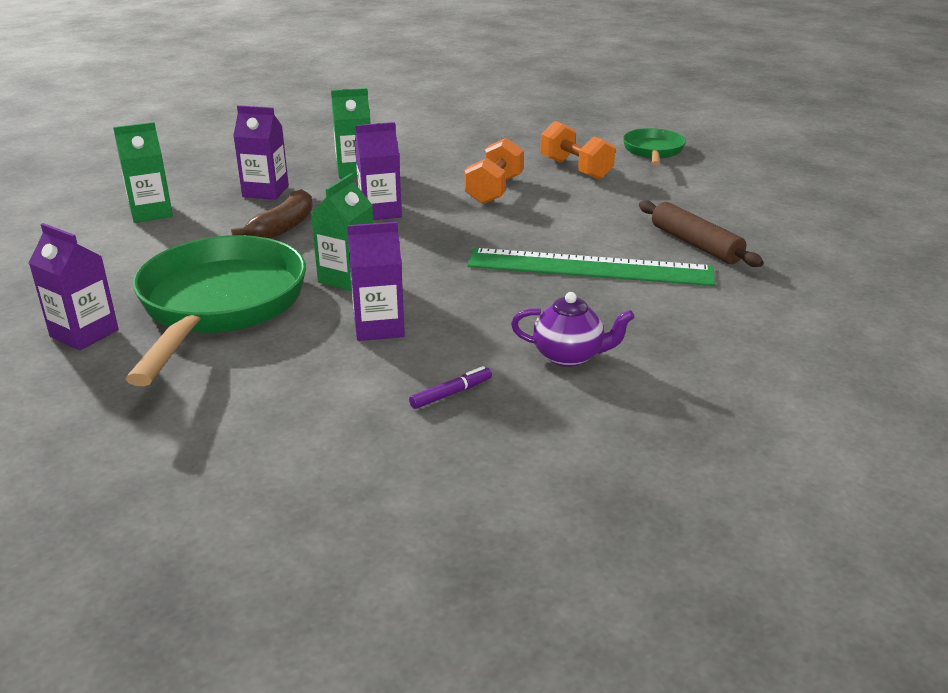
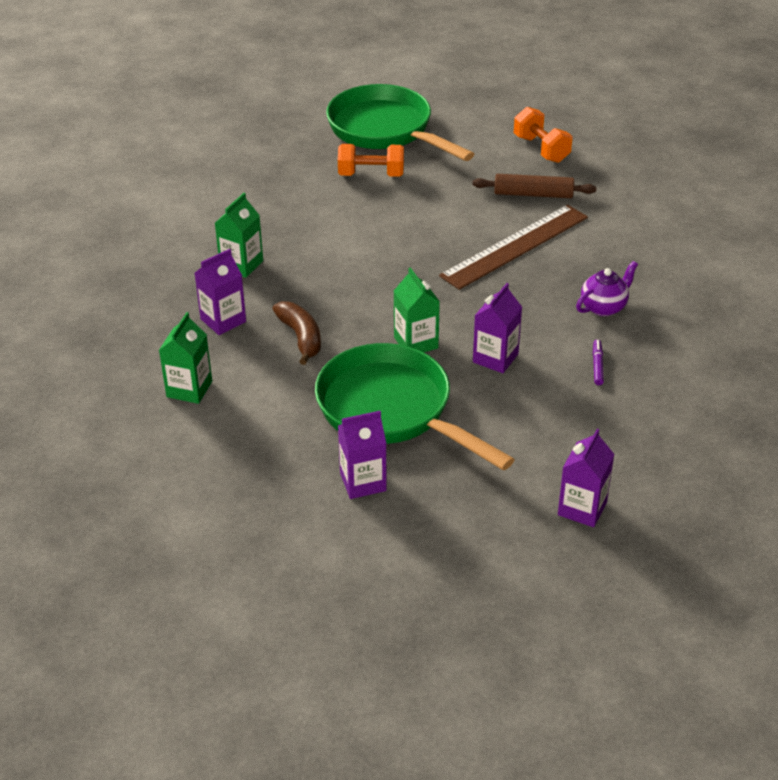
camera: 50 degrees left, 10 degrees up
(380, 211) = (330, 285): purple carton -> purple carton (582, 508)
(494, 190) = (360, 223): orange dumbbell -> orange dumbbell (541, 149)
(590, 267) = (515, 246): green ruler -> brown ruler
(653, 151) = (385, 130): green pan -> green pan, size x1.96

